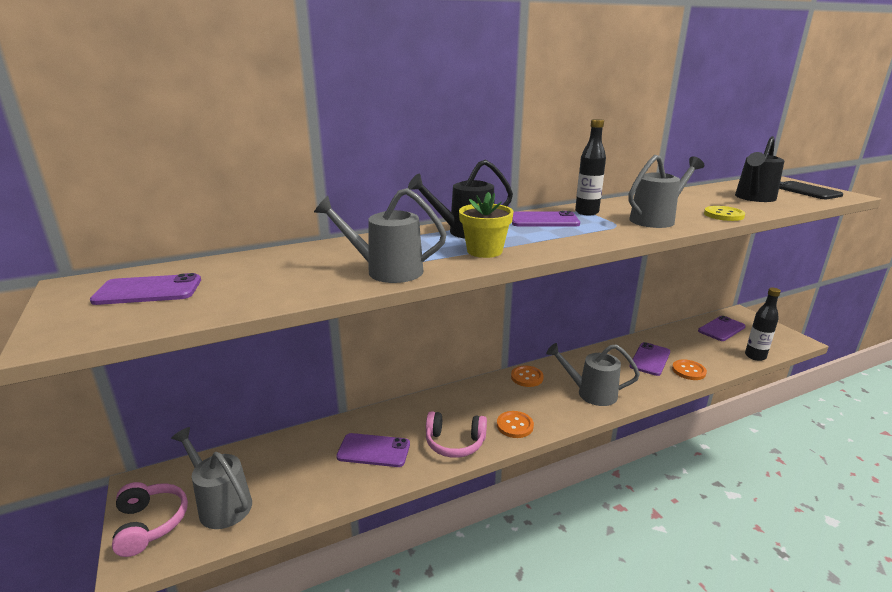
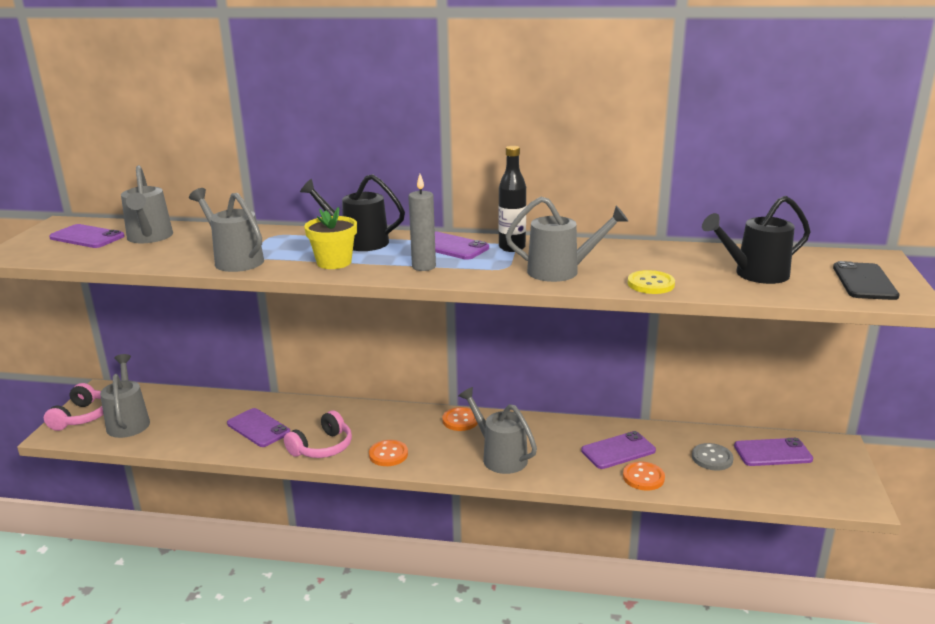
camera: 35 degrees right, 0 degrees up
(238, 273) = (149, 238): none -> grey watering can
(455, 443) = (322, 447): pink headphones -> pink headphones turned 90 degrees counterclockwise
(562, 237) = (424, 267): none -> grey candle
(701, 344) = (712, 458): none -> grey button
(755, 356) = (760, 495): black bottle -> none

